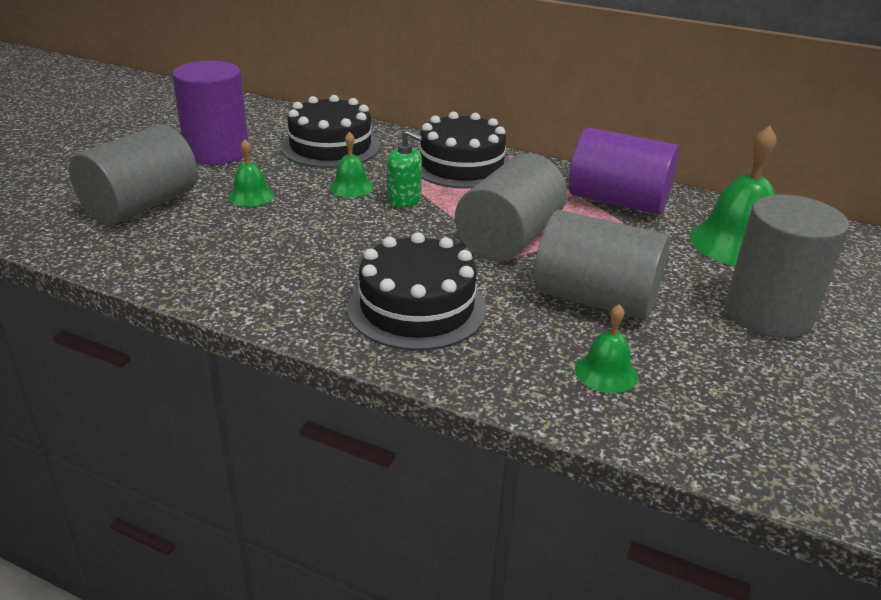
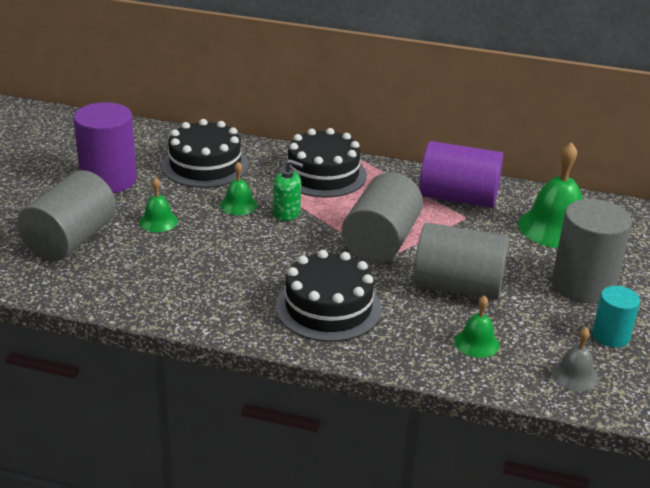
camera: 10 degrees left, 0 degrees up
(743, 433) = (574, 375): none -> grey bell
(803, 383) = (610, 336): none -> turquoise cylinder

